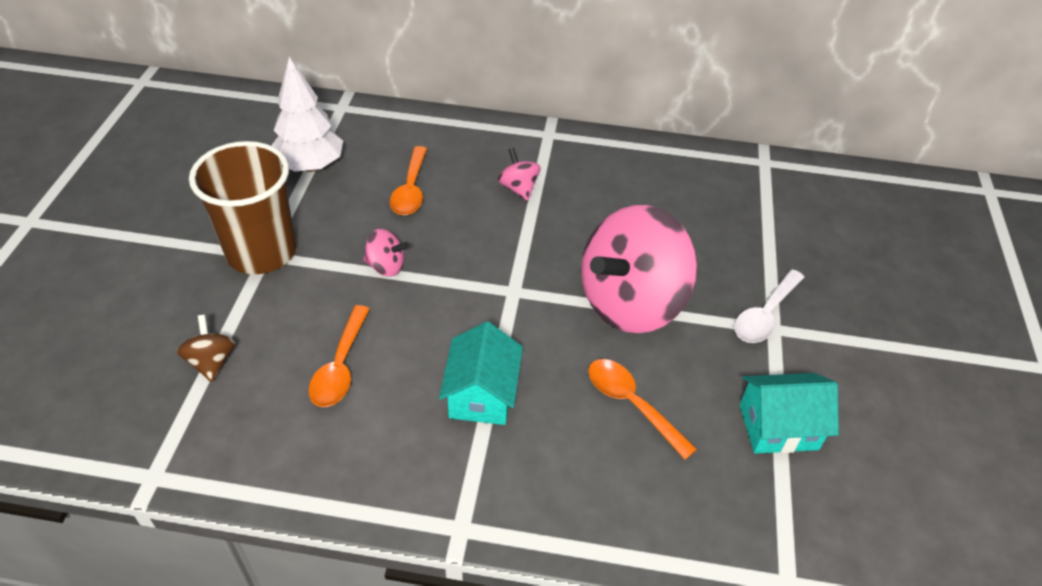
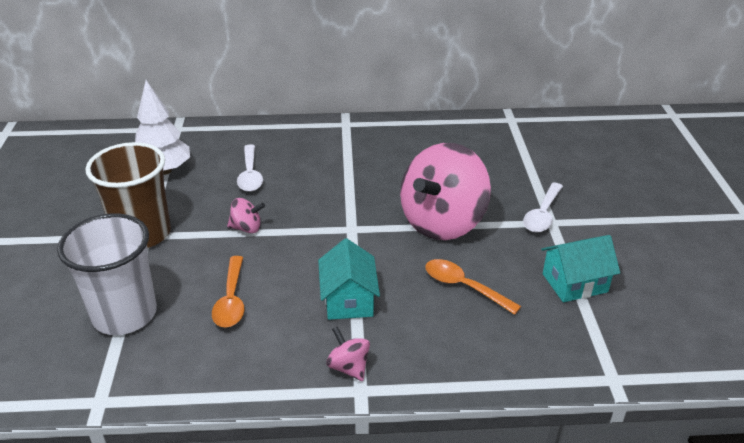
camera: 10 degrees left, 10 degrees down
(211, 362) = (124, 314): brown spinning top -> white cup
(411, 190) = (250, 175): orange spoon -> white spoon
(518, 188) = (334, 162): pink spinning top -> pink spinning top (348, 367)

